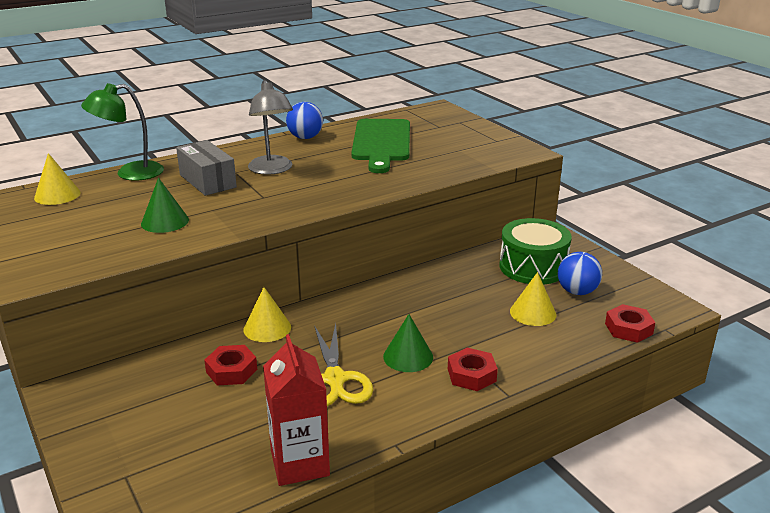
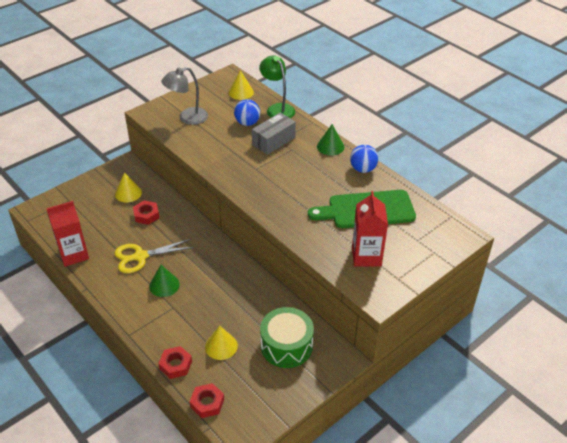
camera: 80 degrees right, 15 degrees up
(165, 221) = (214, 138): green cone -> green cone (330, 146)
(267, 328) = (188, 220): yellow cone -> yellow cone (128, 193)
(272, 170) = (299, 164): grey lamp -> grey lamp (187, 118)
(460, 150) = (366, 256): none -> red carton
(471, 375) = (147, 316): red nut -> red nut (175, 365)
(577, 291) = (254, 373): blue ball -> blue ball (247, 123)

